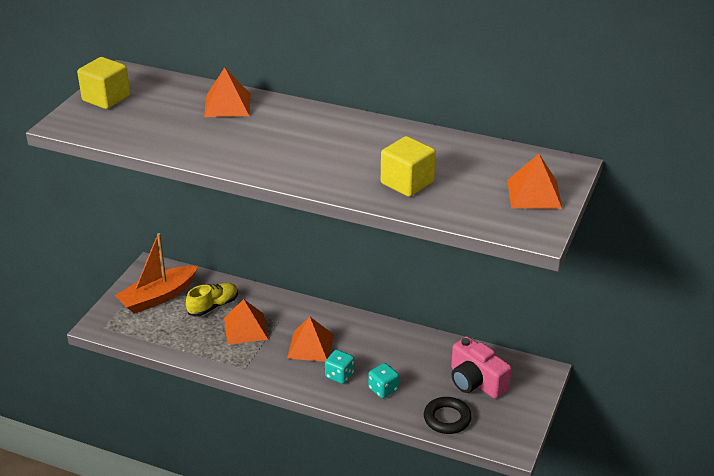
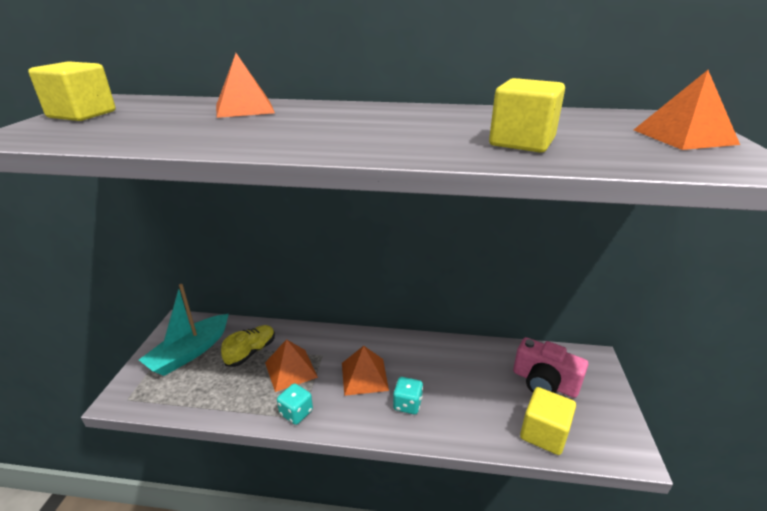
camera: 15 degrees left, 5 degrees down
(158, 297) = (190, 352): orange boat -> turquoise boat
(383, 389) = (460, 411): turquoise dice -> turquoise dice (296, 412)
(447, 418) = (544, 433): black ring -> yellow cube

